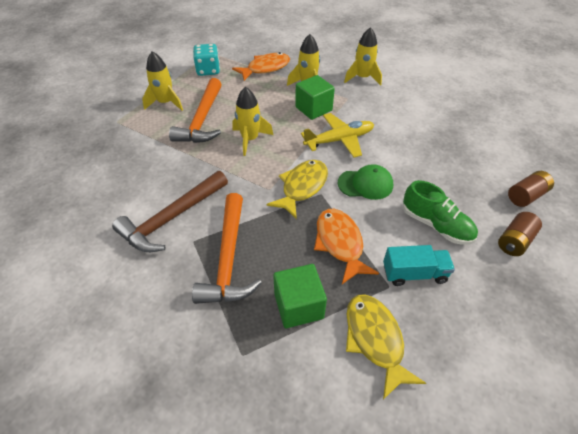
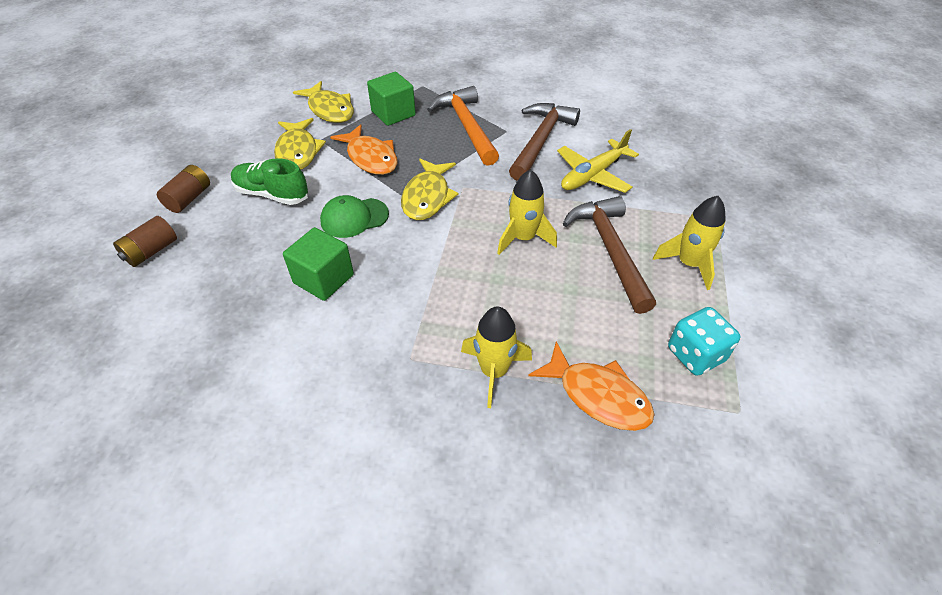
camera: 160 degrees right, 0 degrees up
(202, 120) = (610, 250): orange hammer -> brown hammer
(265, 68) = (598, 395): orange fish -> orange fish turned 90 degrees counterclockwise
(313, 109) = (460, 316): green cube -> green cube (323, 279)
(339, 140) = (402, 269): yellow plane -> yellow plane (593, 175)
(362, 78) = (393, 427): yellow rocket -> none
(414, 273) = (298, 151): turquoise truck -> yellow fish

